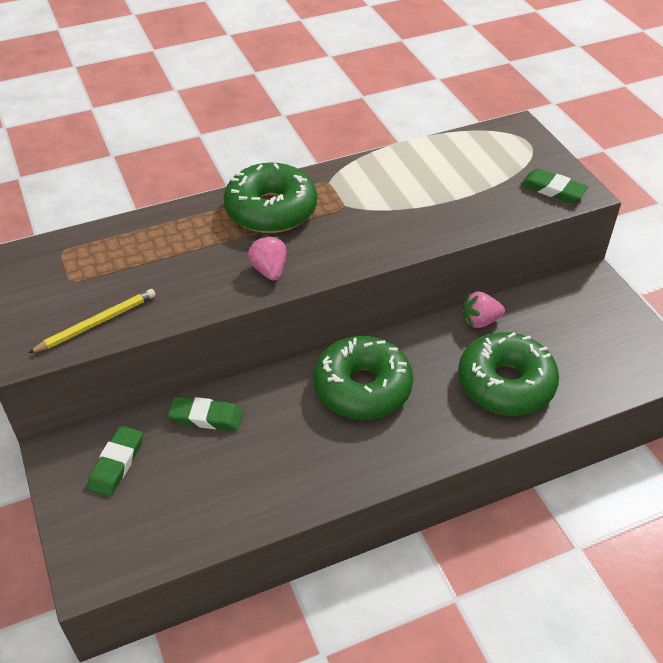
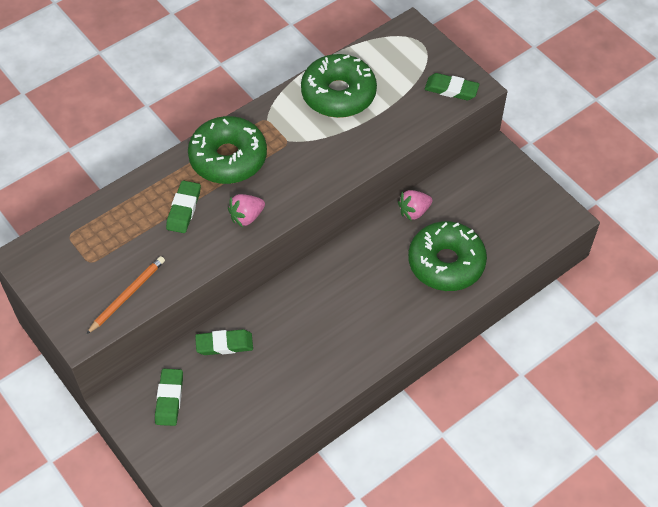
camera: 15 degrees left, 10 degrees up
(97, 323) = (127, 295): yellow pencil -> orange pencil
(200, 249) = (184, 209): none -> green eraser
(269, 270) = (246, 217): pink strawberry -> pink strawberry turned 90 degrees counterclockwise
(362, 388) = (338, 291): green donut -> green donut (338, 94)

